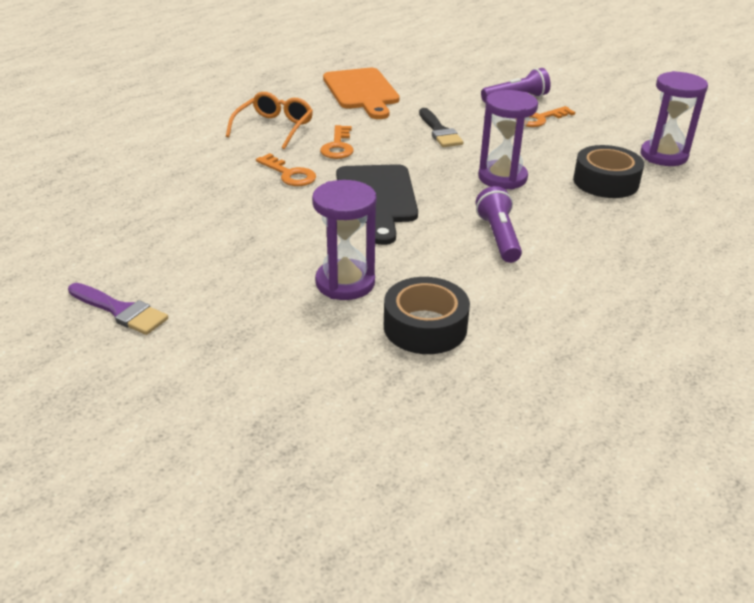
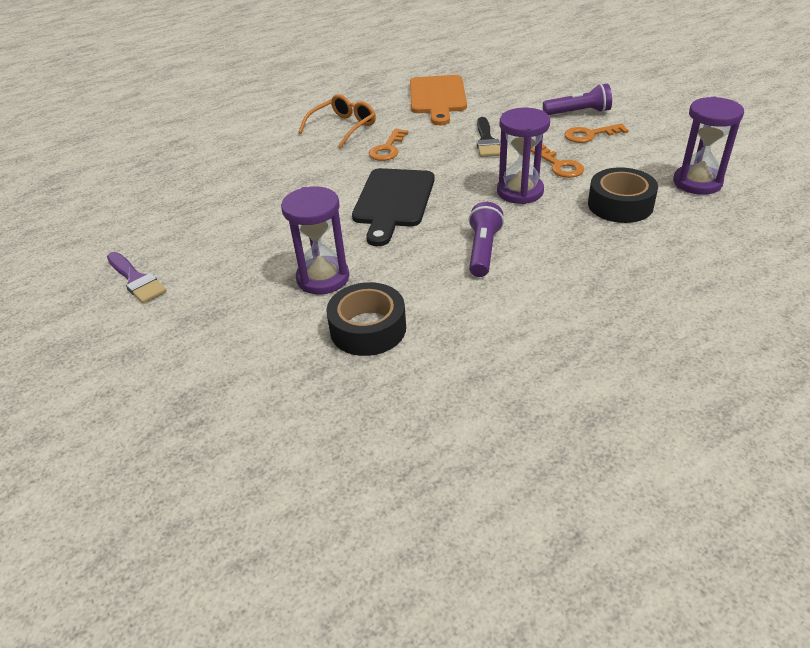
camera: 20 degrees right, 5 degrees up
(289, 174) = (332, 171): orange key -> orange key (559, 165)

